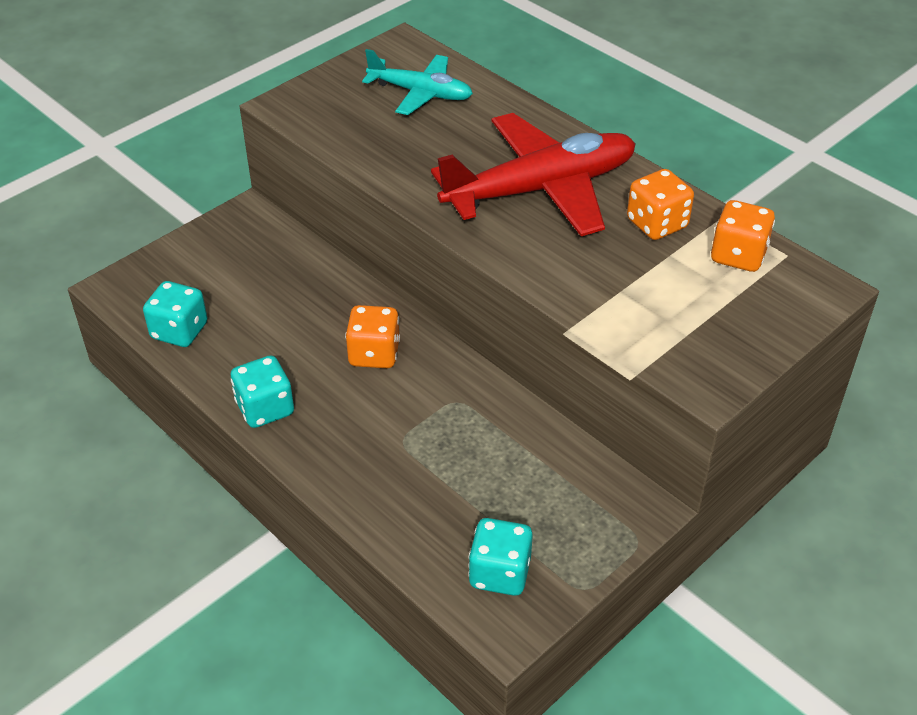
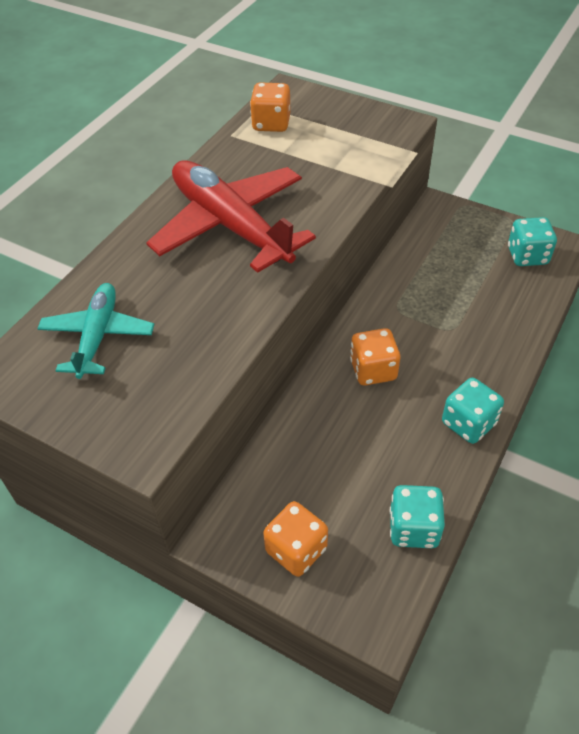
camera: 105 degrees left, 5 degrees up
(657, 224) = (251, 161): orange dice -> orange dice (296, 550)

